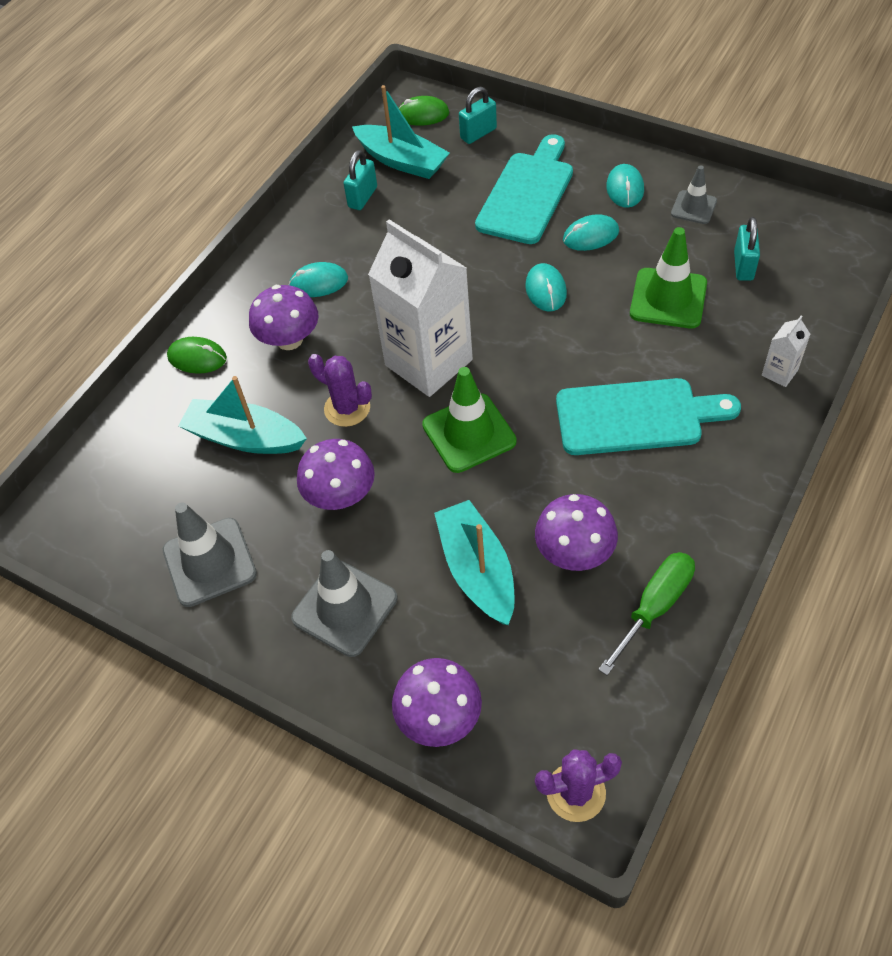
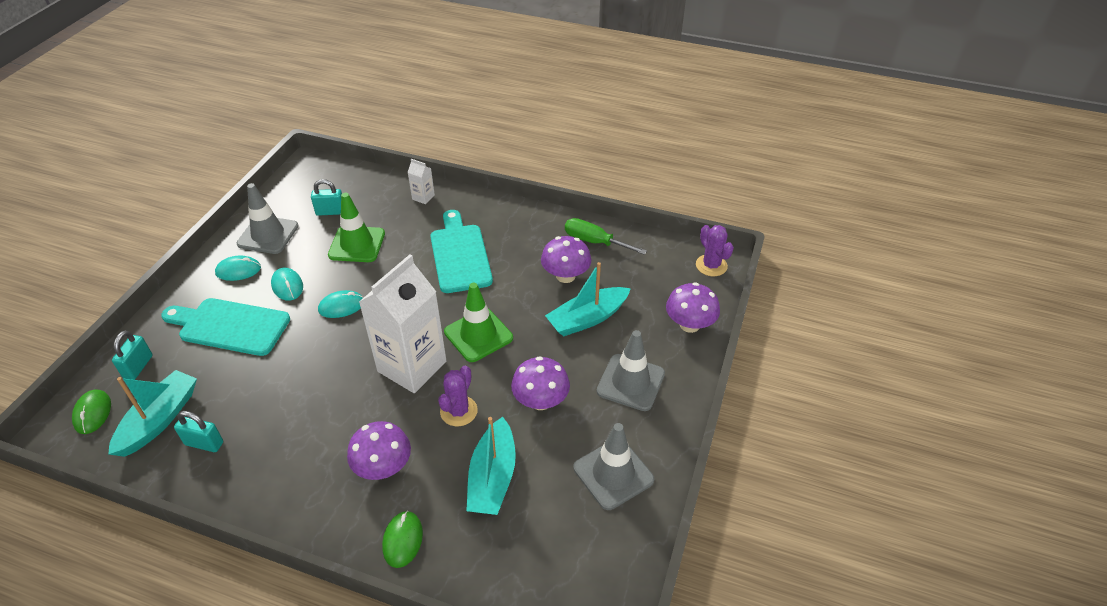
camera: 105 degrees left, 10 degrees down
(318, 283) = (315, 458): turquoise mouse -> none
(478, 133) = (138, 367): turquoise padlock -> turquoise padlock turned 60 degrees clockwise
(693, 207) = (268, 235): grey traffic cone -> grey traffic cone, size x1.68

